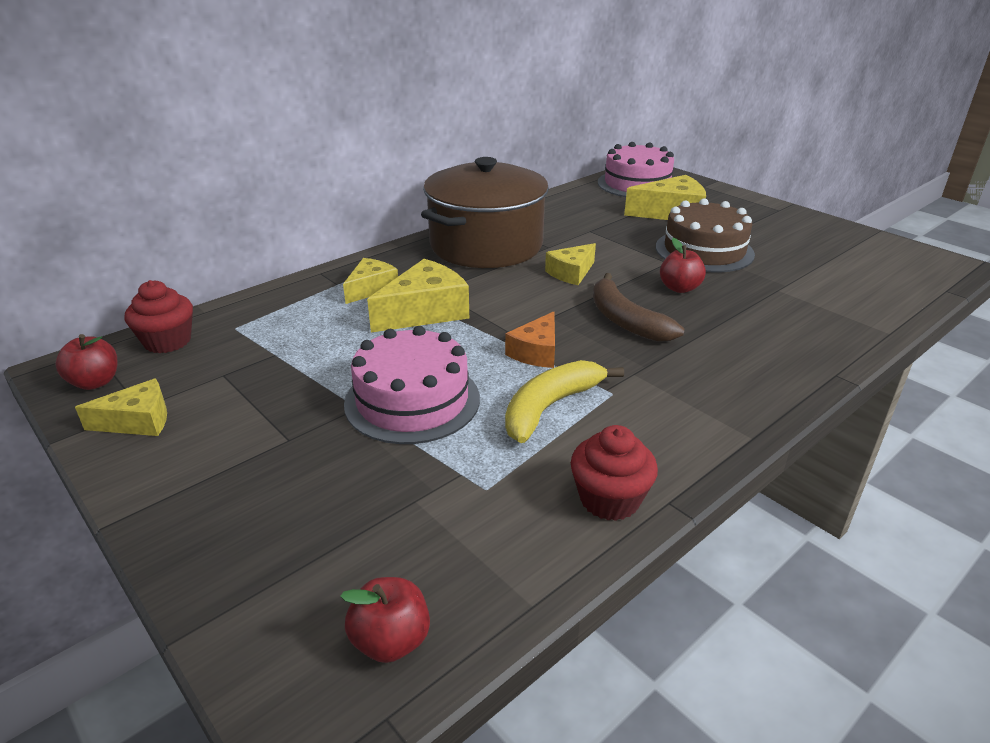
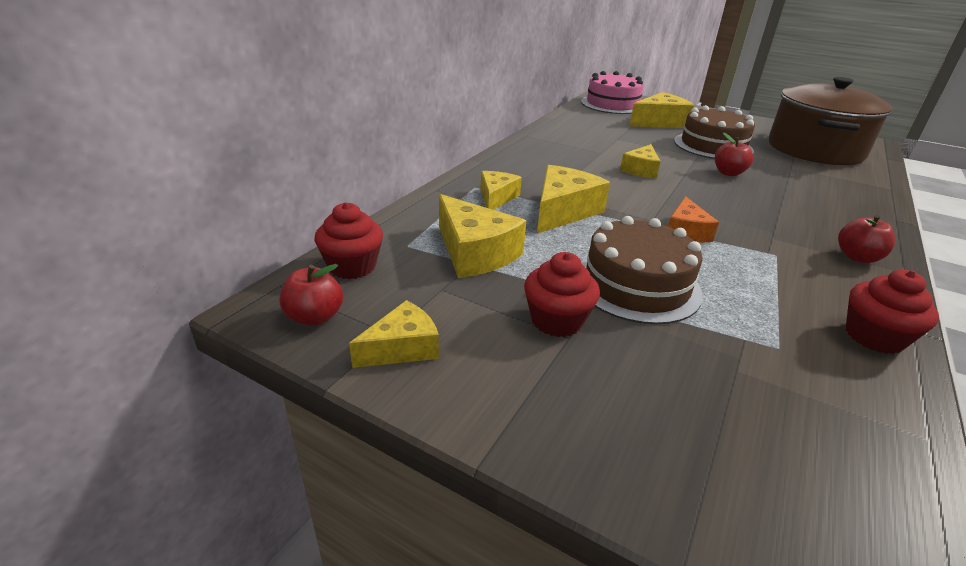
camera: 20 degrees left, 0 degrees up
(289, 344) = (475, 253): none -> yellow cheese
(294, 422) = (557, 320): none -> red cupcake
(391, 641) = (868, 504): red apple -> red apple (857, 257)
(412, 400) = (636, 285): pink cake -> brown cake
(486, 245) = (552, 155): brown pot -> brown pot (815, 150)
(550, 407) = (746, 272): yellow banana -> none
(625, 321) = (720, 200): brown banana -> none

